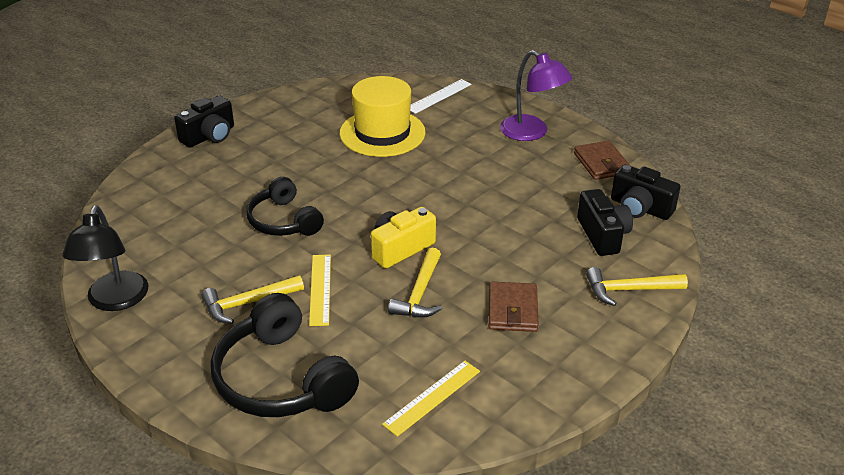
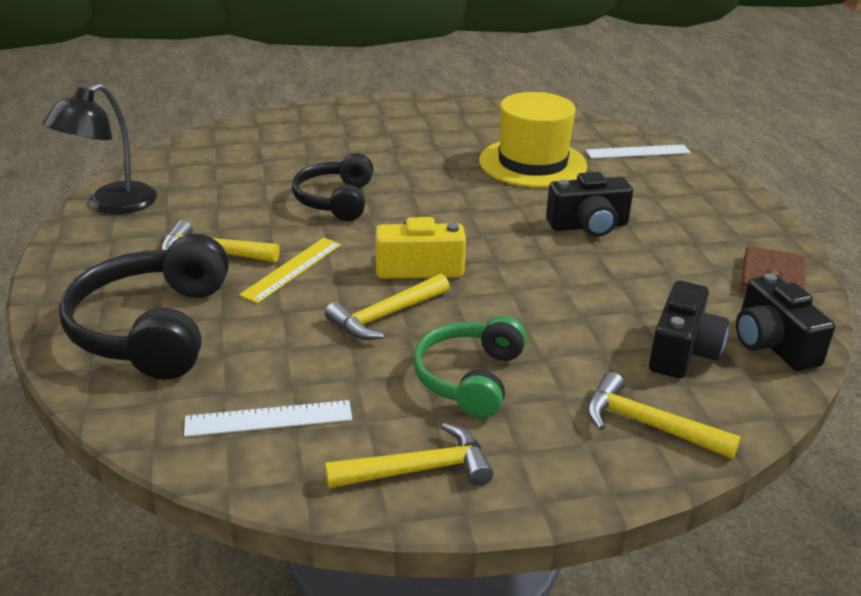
camera: 35 degrees right, 5 degrees down
(209, 136) = (360, 113): black camera -> black camera (588, 226)
(432, 397) = (268, 419): yellow ruler -> white ruler
(513, 310) = (469, 378): brown wallet -> green headphones
(532, 133) = (712, 219): purple lamp -> none
(548, 380) = (418, 469): none -> yellow hammer

